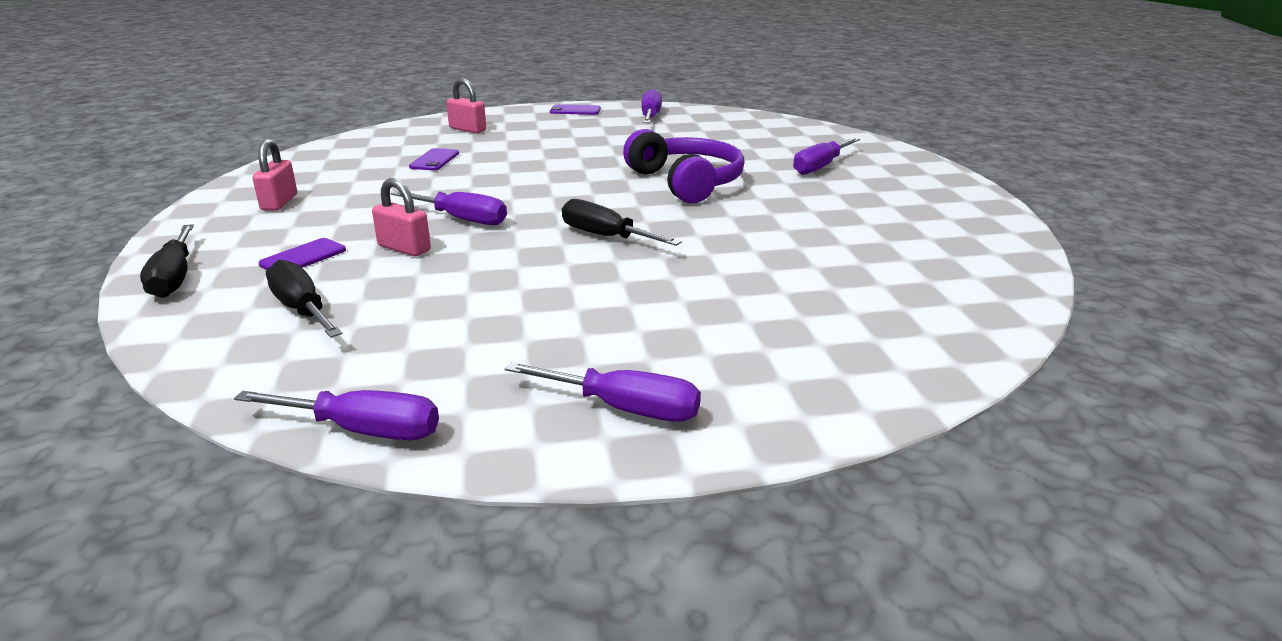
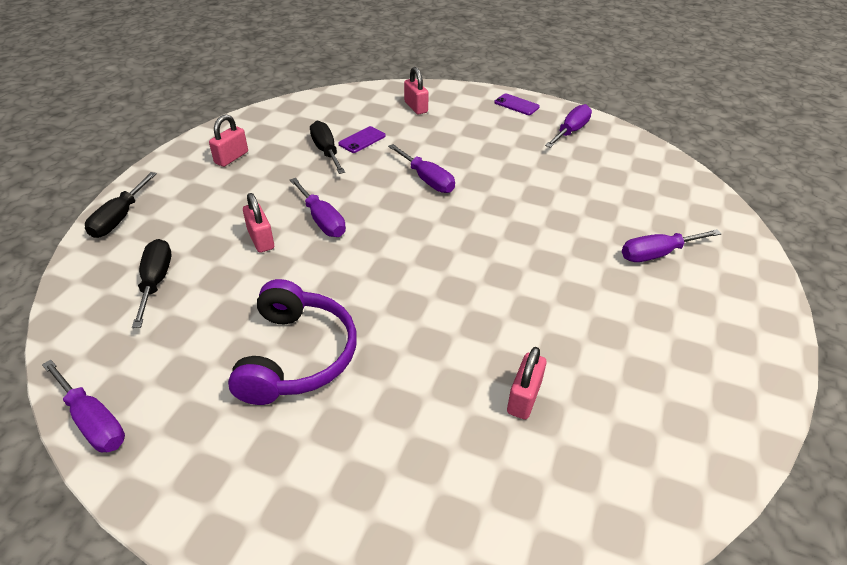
camera: 30 degrees right, 15 degrees up
(303, 257) = (198, 225): purple phone -> none
(606, 236) = (399, 281): black screwdriver -> black screwdriver (326, 151)
(624, 409) = (243, 486): purple screwdriver -> purple screwdriver (427, 180)
(686, 182) = (520, 234): purple headphones -> purple headphones (297, 356)
(821, 270) = (524, 397): none -> pink padlock

